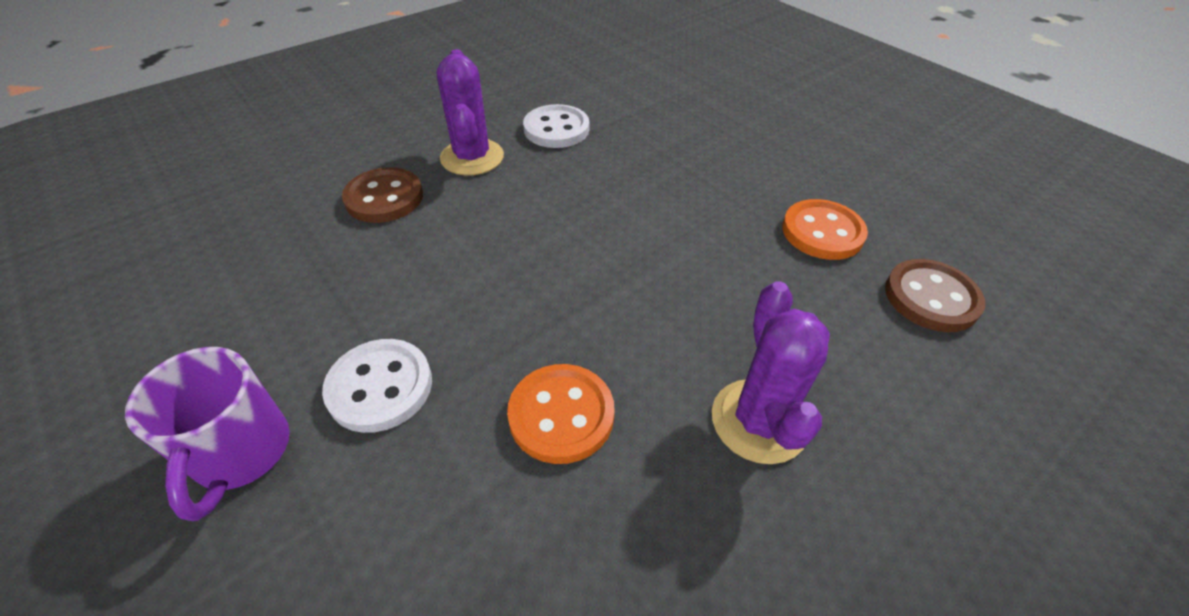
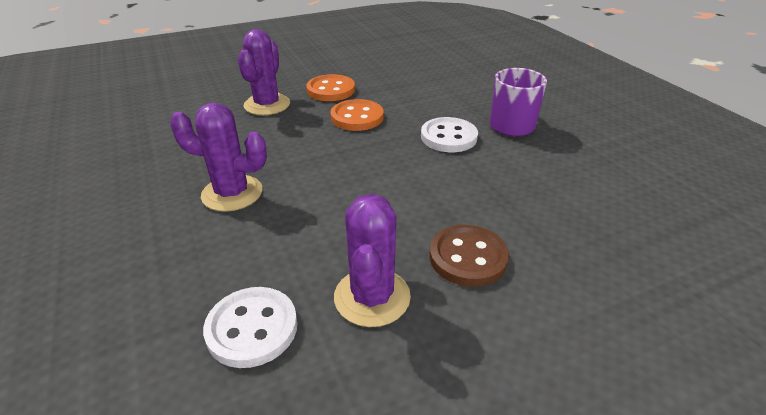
camera: 165 degrees left, 10 degrees down
(660, 225) = (232, 193): none -> purple cactus
(822, 232) = (120, 171): orange button -> orange button (331, 90)
(931, 298) = (115, 130): brown button -> none

